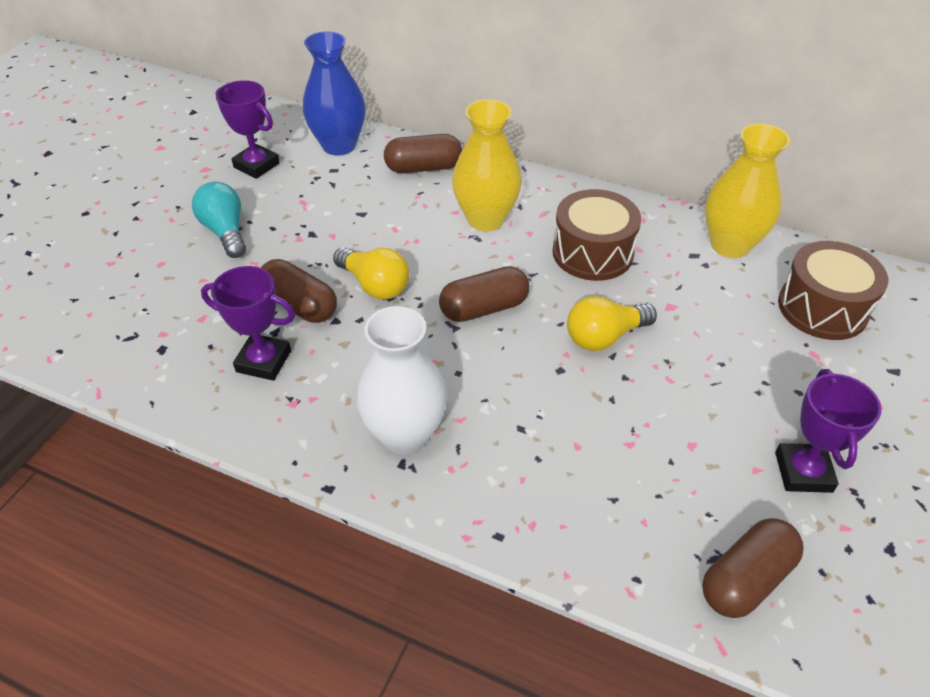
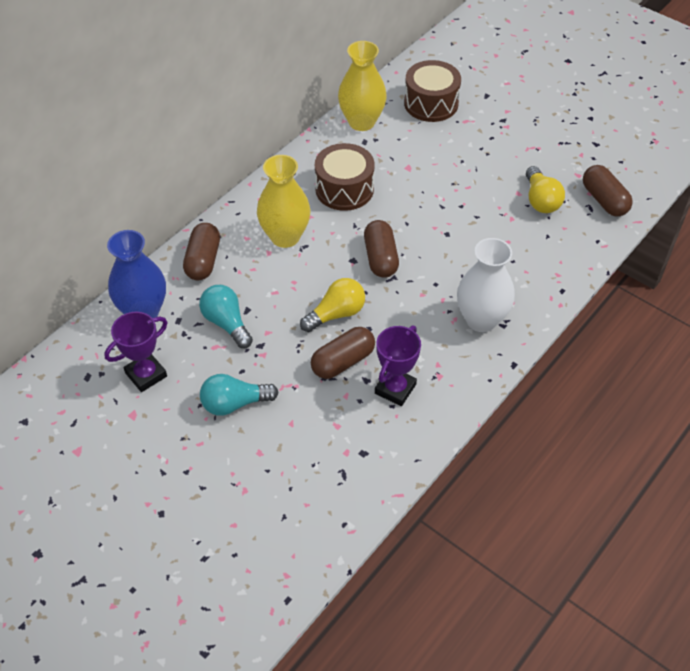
camera: 75 degrees left, 5 degrees up
(338, 203) = (226, 323): none -> turquoise light bulb
(604, 337) = (425, 205): yellow light bulb -> yellow light bulb (540, 200)
(803, 472) = (545, 156): purple trophy -> none

